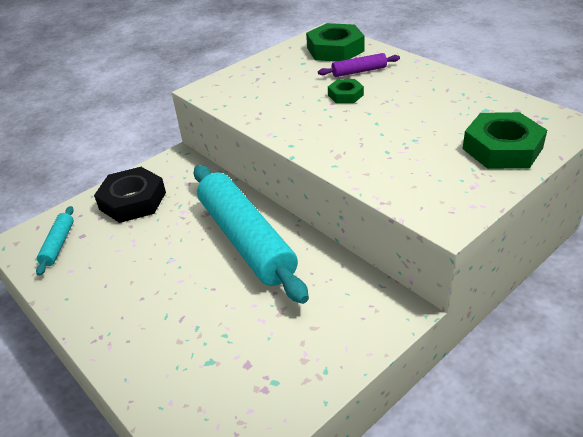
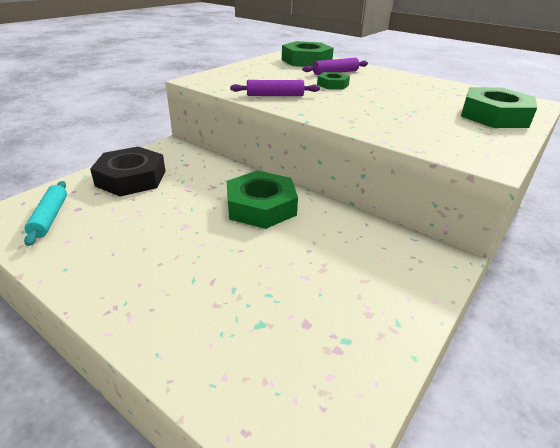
camera: 15 degrees left, 5 degrees down
(246, 240) = (261, 206): turquoise rolling pin -> green nut
(275, 115) = (275, 95): none -> purple rolling pin

